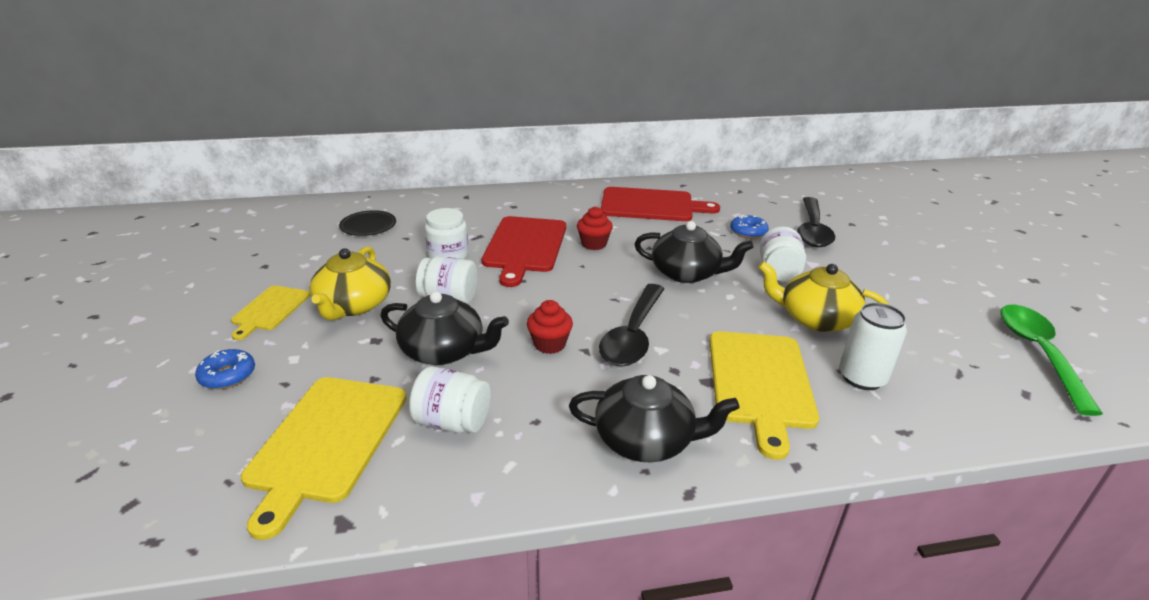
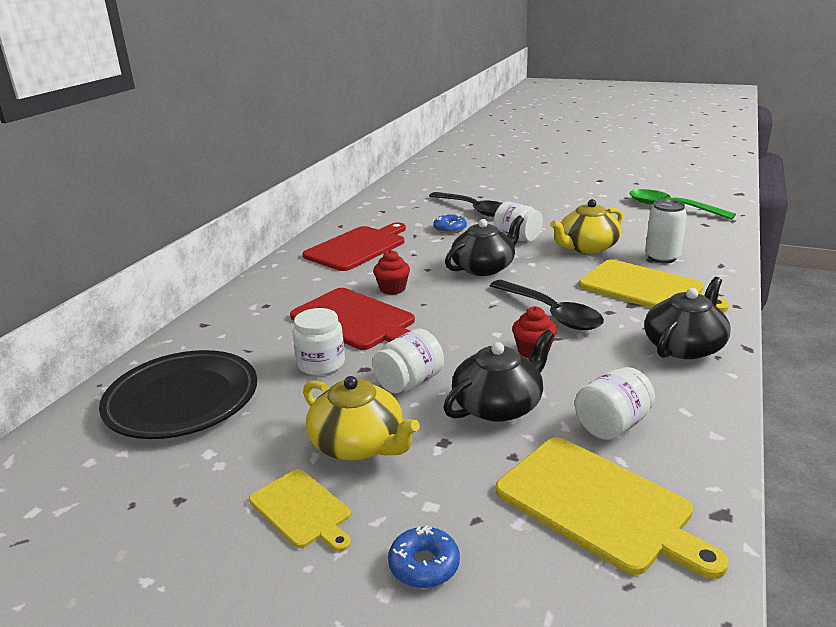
camera: 55 degrees left, 5 degrees down
(368, 226) = (182, 400): black plate -> black plate, size x2.00

